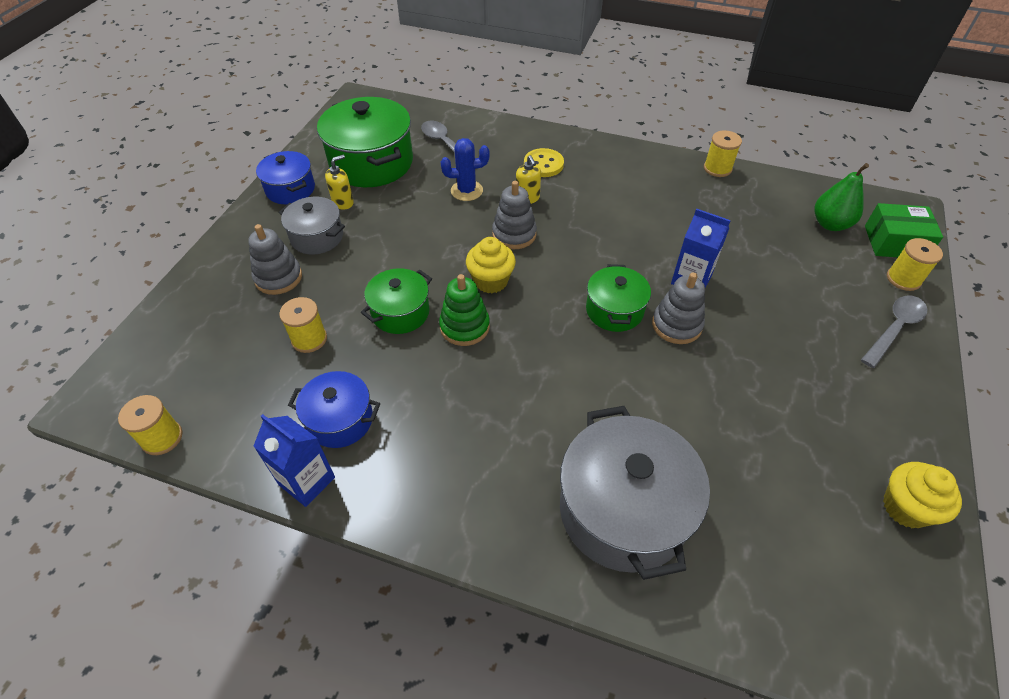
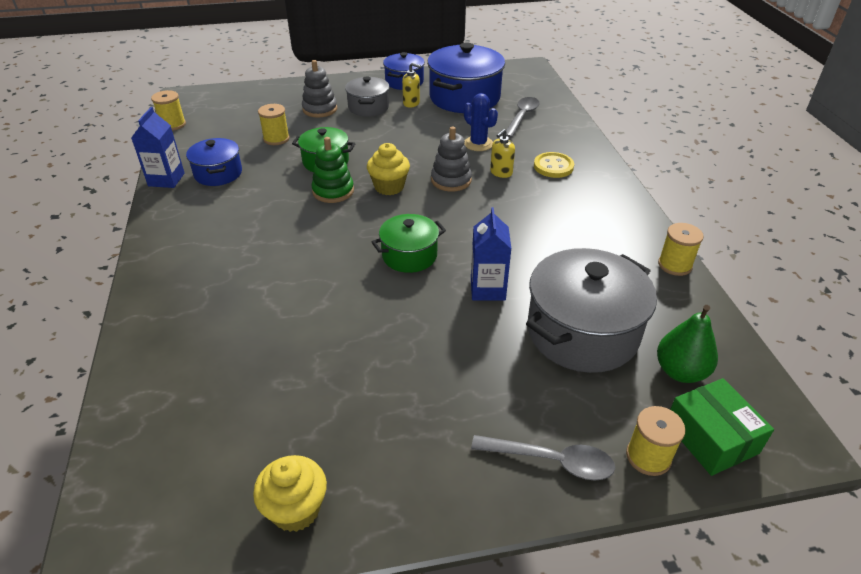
camera: 60 degrees right, 10 degrees down
(371, 163) = (464, 98): green pot -> blue pot
(623, 510) = (205, 318): grey pot -> grey pot (582, 332)
(676, 325) = (421, 295): grey stacking toy -> none

